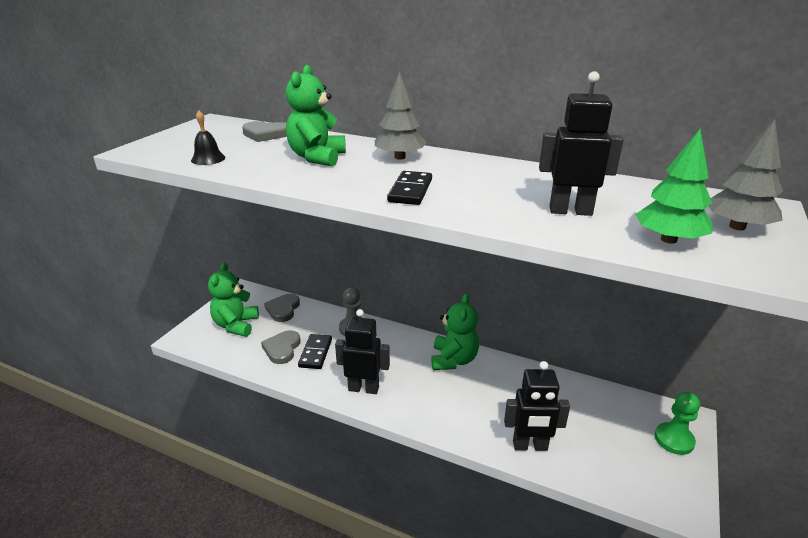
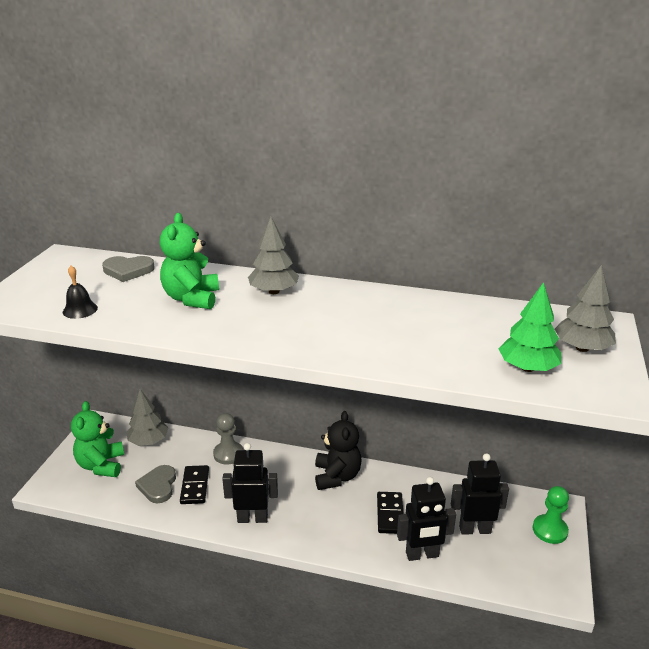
camera: 10 degrees left, 0 degrees up
(283, 309) = (148, 441): grey heart -> grey tree
(410, 191) = (294, 333): black domino -> black domino (390, 514)
(453, 360) = (337, 476): green teddy bear -> black teddy bear
(570, 211) = (442, 344): black robot -> black robot (474, 529)

